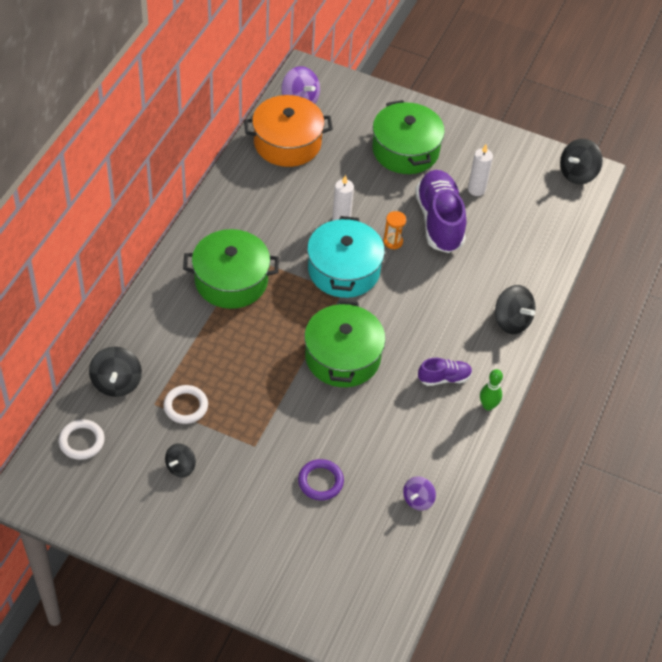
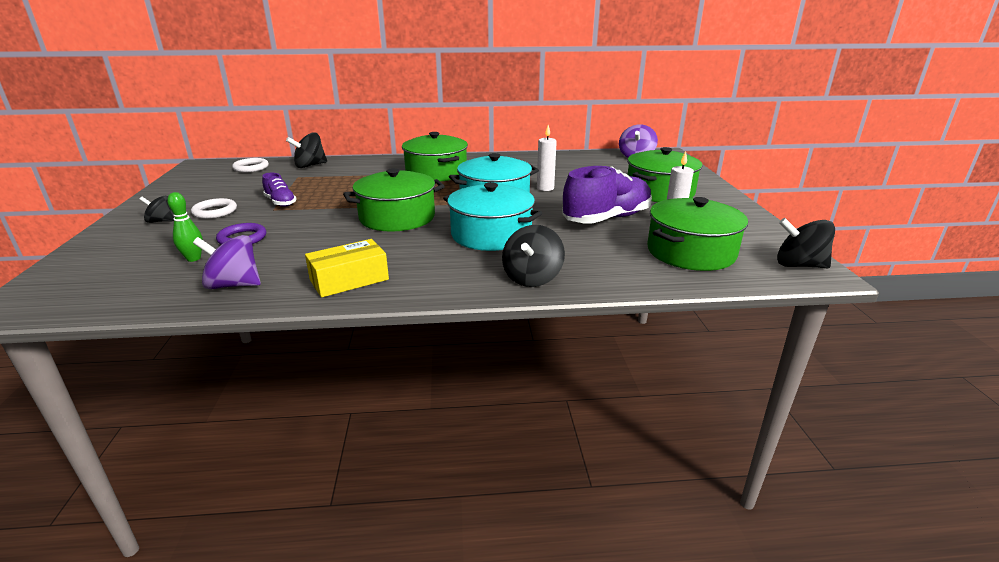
camera: 65 degrees right, 25 degrees down
(180, 467) = (239, 193): black spinning top -> black spinning top (161, 221)
(185, 406) = (301, 184): white ring -> white ring (215, 211)
(287, 143) = (591, 161): orange pot -> none
(393, 241) = (552, 208): orange hourglass -> none
(418, 500) = (234, 285): purple spinning top -> purple spinning top, size x1.56
(423, 309) = (491, 234): none -> turquoise pot
(444, 378) = (413, 262): purple shoe -> purple shoe (280, 202)
(452, 426) = (349, 280): none -> yellow box
(488, 406) = (395, 292): green bowling pin -> green bowling pin (193, 258)
(526, 213) = (690, 252): none -> green pot

